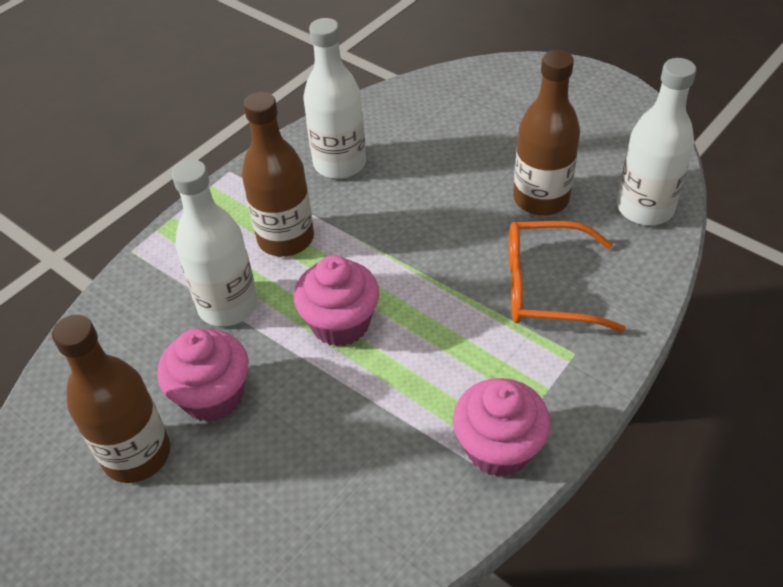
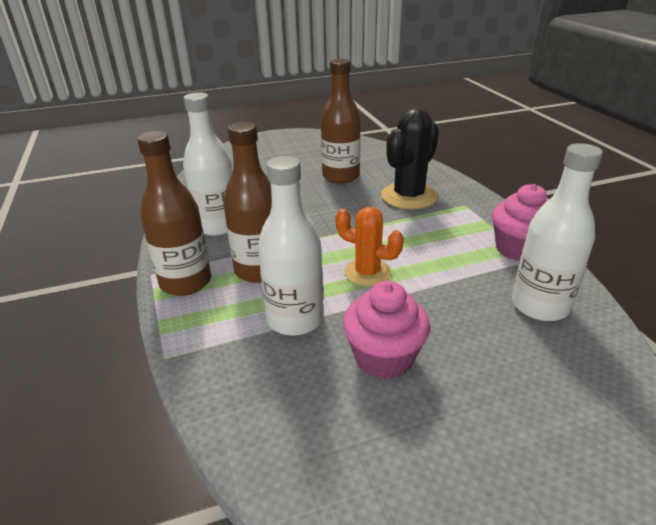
camera: 60 degrees left, 15 degrees down
(137, 454) = (415, 428): brown bottle -> brown bottle (186, 282)
(340, 323) = (367, 273): pink cupcake -> orange cactus
(546, 287) = (409, 196): orange glasses -> black cactus
(645, 208) = (381, 155): white bottle -> white bottle (539, 306)

